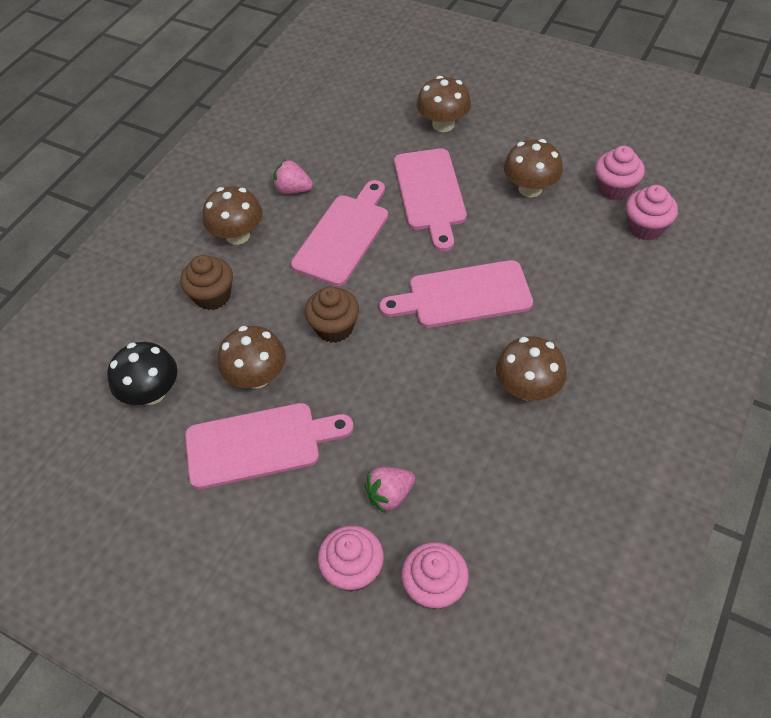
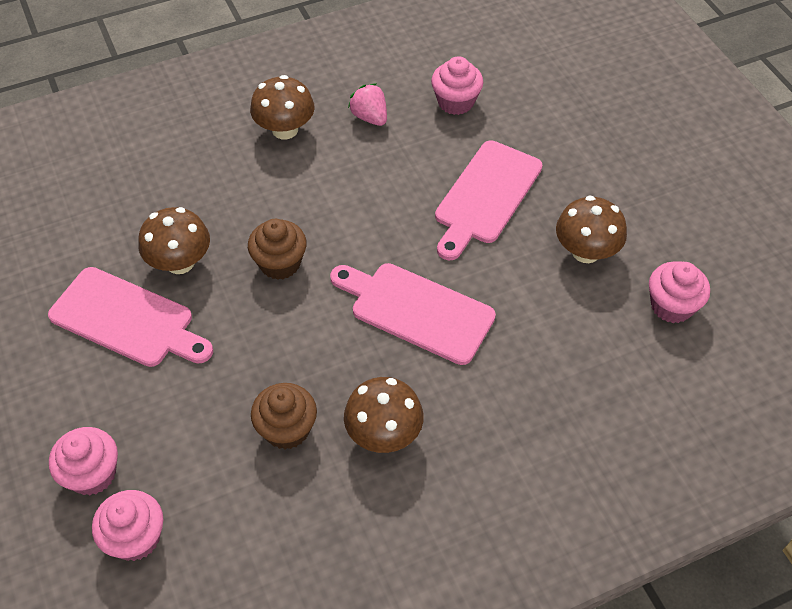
camera: 35 degrees right, 0 degrees up
(152, 393) = (94, 220): black mushroom -> none
(212, 296) = (214, 170): brown cupcake -> brown cupcake (287, 429)
(344, 236) = (370, 187): pink cutting board -> none
(390, 495) = (179, 437): pink strawberry -> none
(443, 124) = (568, 137): brown mushroom -> none
(645, 227) = (660, 365): pink cupcake -> pink cupcake (455, 102)

